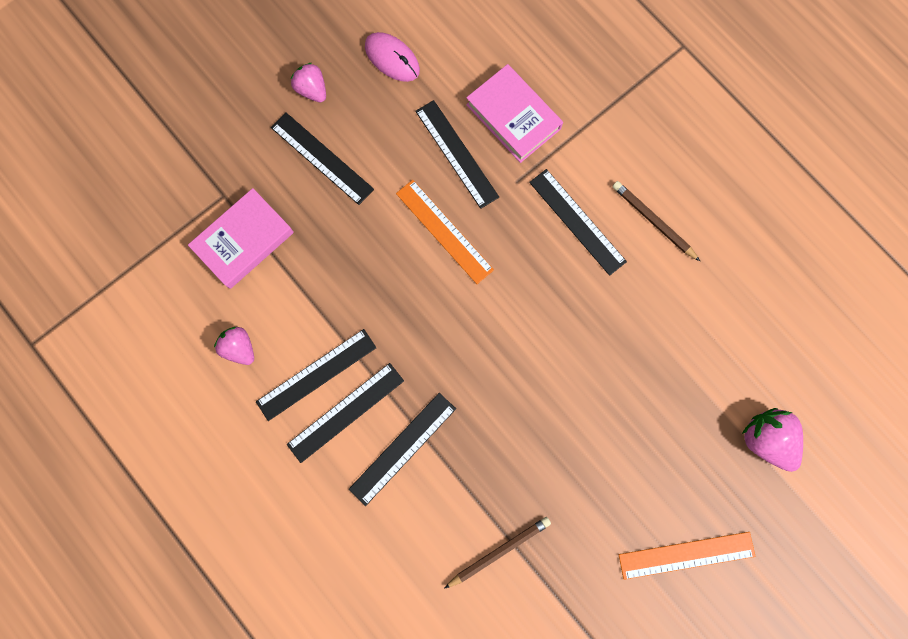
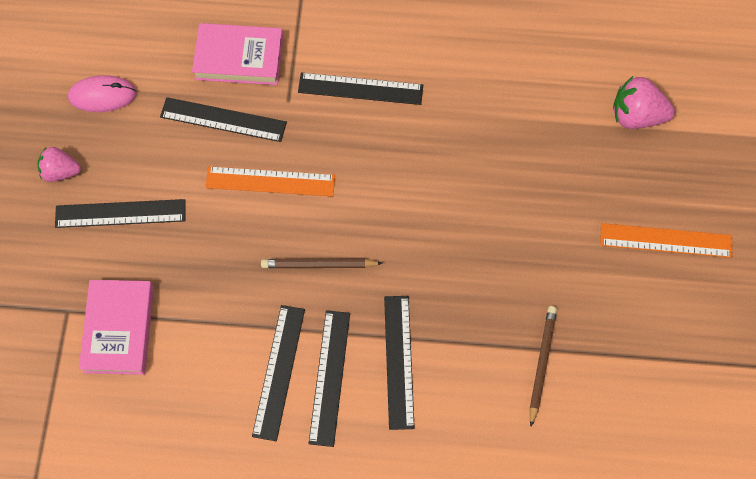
camera: 45 degrees left, 10 degrees down
(239, 348) = (198, 410): pink strawberry -> none
(653, 221) = (413, 41): brown pencil -> brown pencil (318, 264)
(686, 555) = (666, 240): orange ruler -> orange ruler turned 60 degrees clockwise

